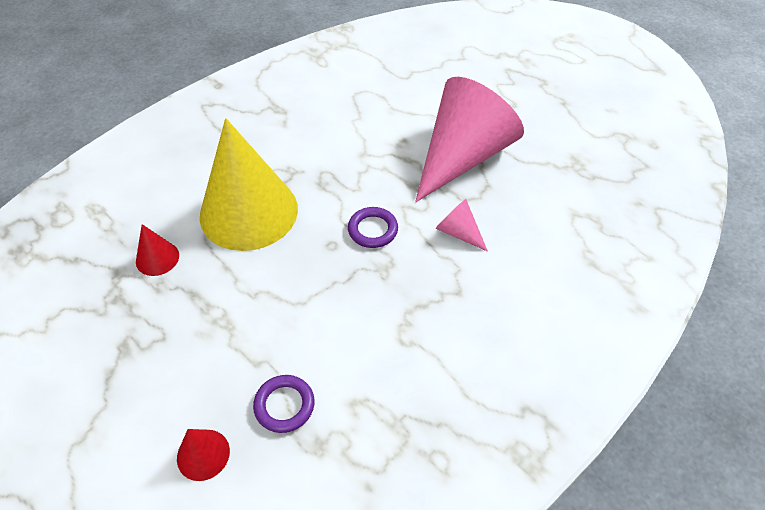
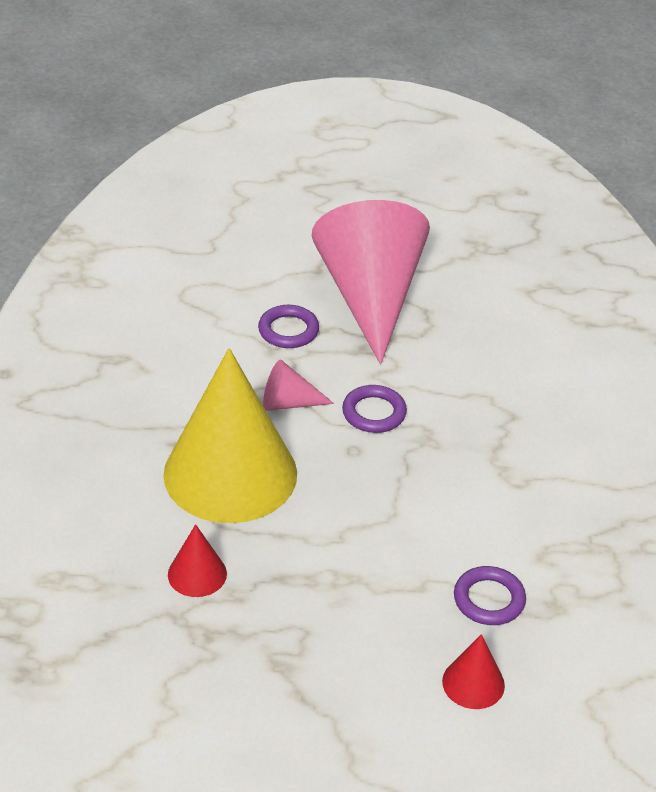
camera: 45 degrees left, 10 degrees down
(388, 148) = (288, 330): none -> purple ring
(459, 232) = (452, 367): pink cone -> pink cone (288, 403)

